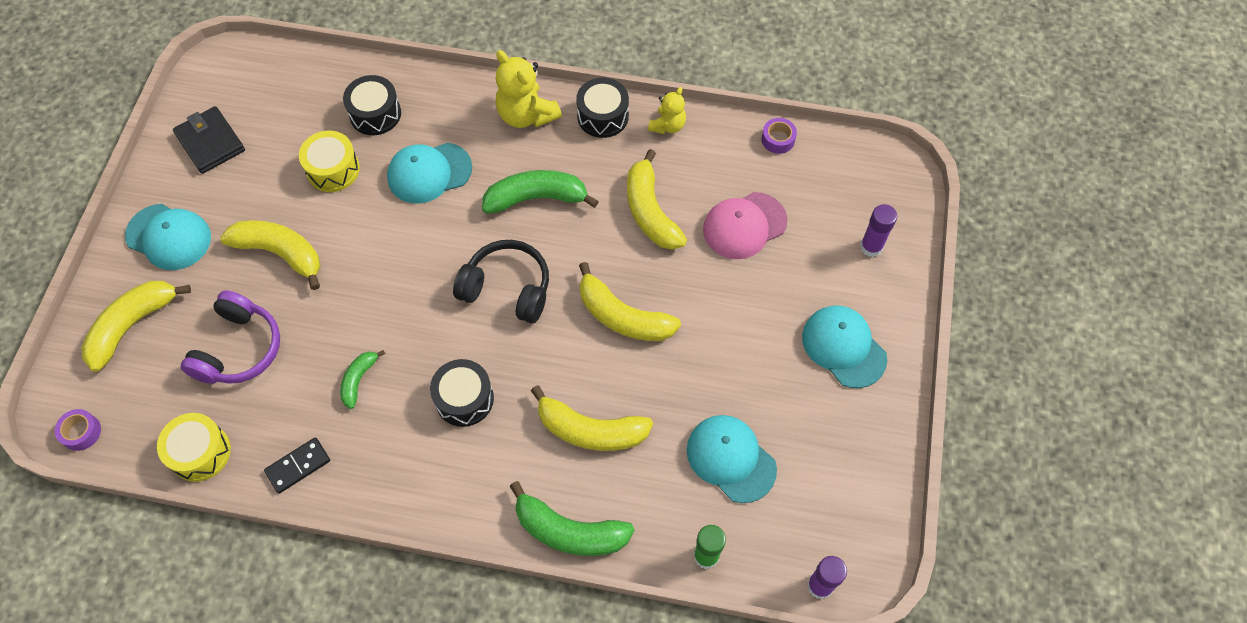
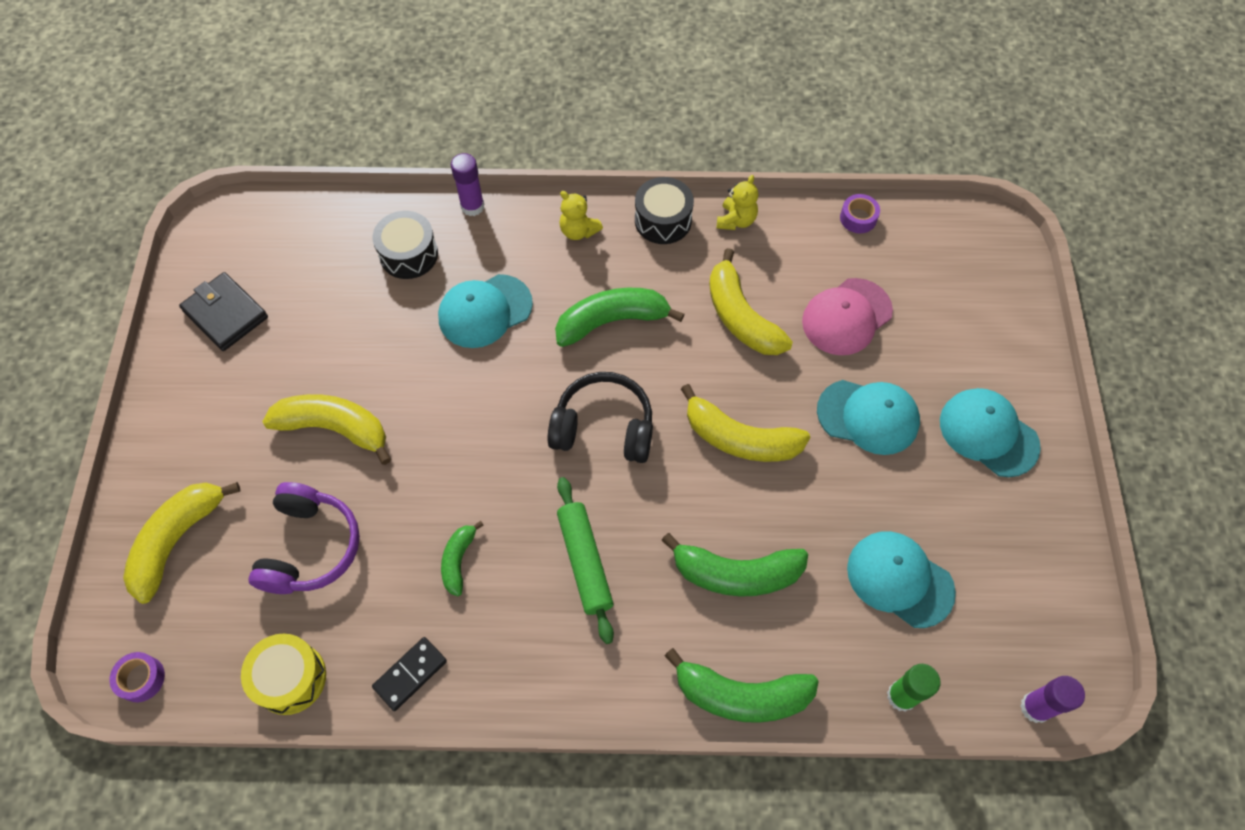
camera: 10 degrees left, 0 degrees up
(169, 237) = (200, 430): turquoise cap -> turquoise cap (868, 416)
(333, 169) = (374, 323): yellow drum -> none
(464, 399) = (585, 562): black drum -> green rolling pin
(526, 115) = (578, 231): yellow teddy bear -> yellow teddy bear, size x0.60
(590, 430) = (736, 574): yellow banana -> green banana
(871, 247) = (987, 319): purple glue stick -> purple glue stick (472, 206)

